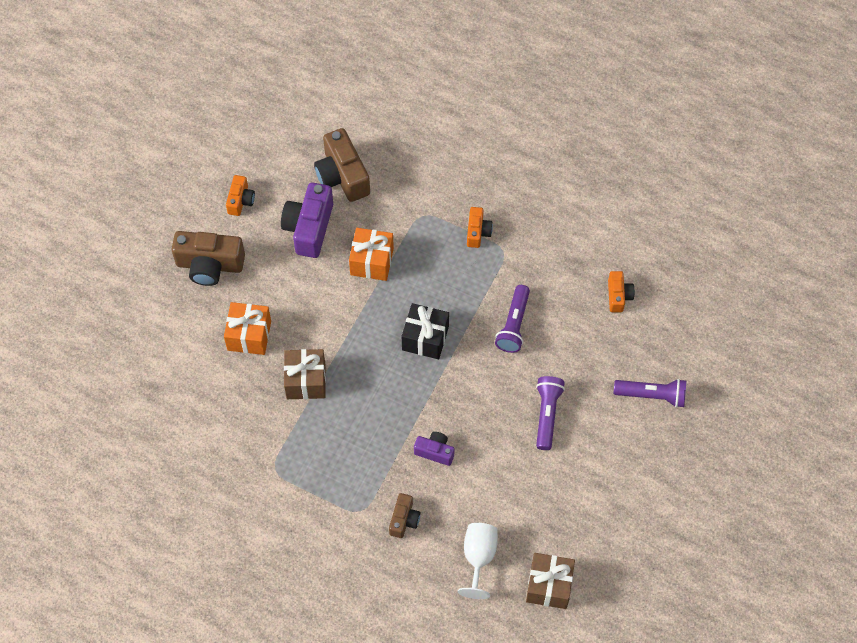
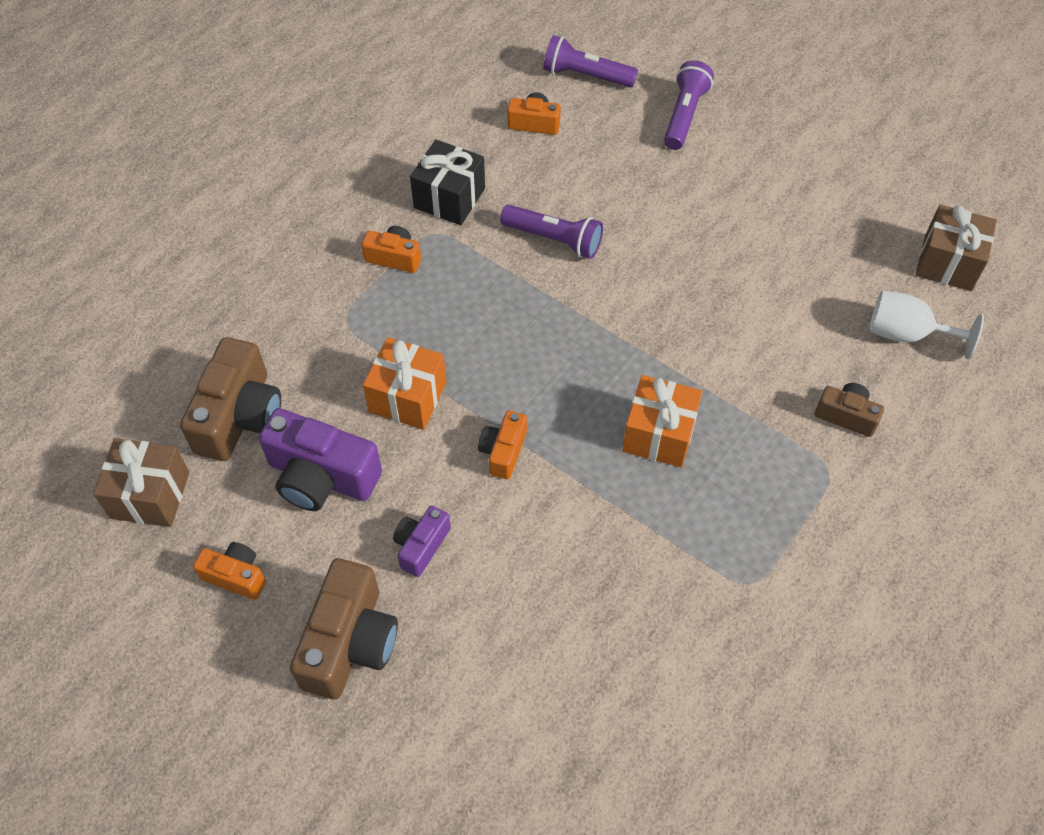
camera: 80 degrees left, 5 degrees down
(249, 335) = (501, 593): orange gift -> orange gift (659, 434)
(306, 381) = (600, 517): brown gift -> brown gift (150, 495)
(342, 176) = (239, 416): brown camera -> brown camera turned 60 degrees counterclockwise
(342, 321) = (503, 451): none -> orange camera
(425, 338) = (555, 347): black gift -> black gift (449, 198)
(435, 451) = (741, 362): purple camera -> purple camera (421, 546)
(547, 414) = (698, 225): purple flashlight -> purple flashlight (586, 76)

